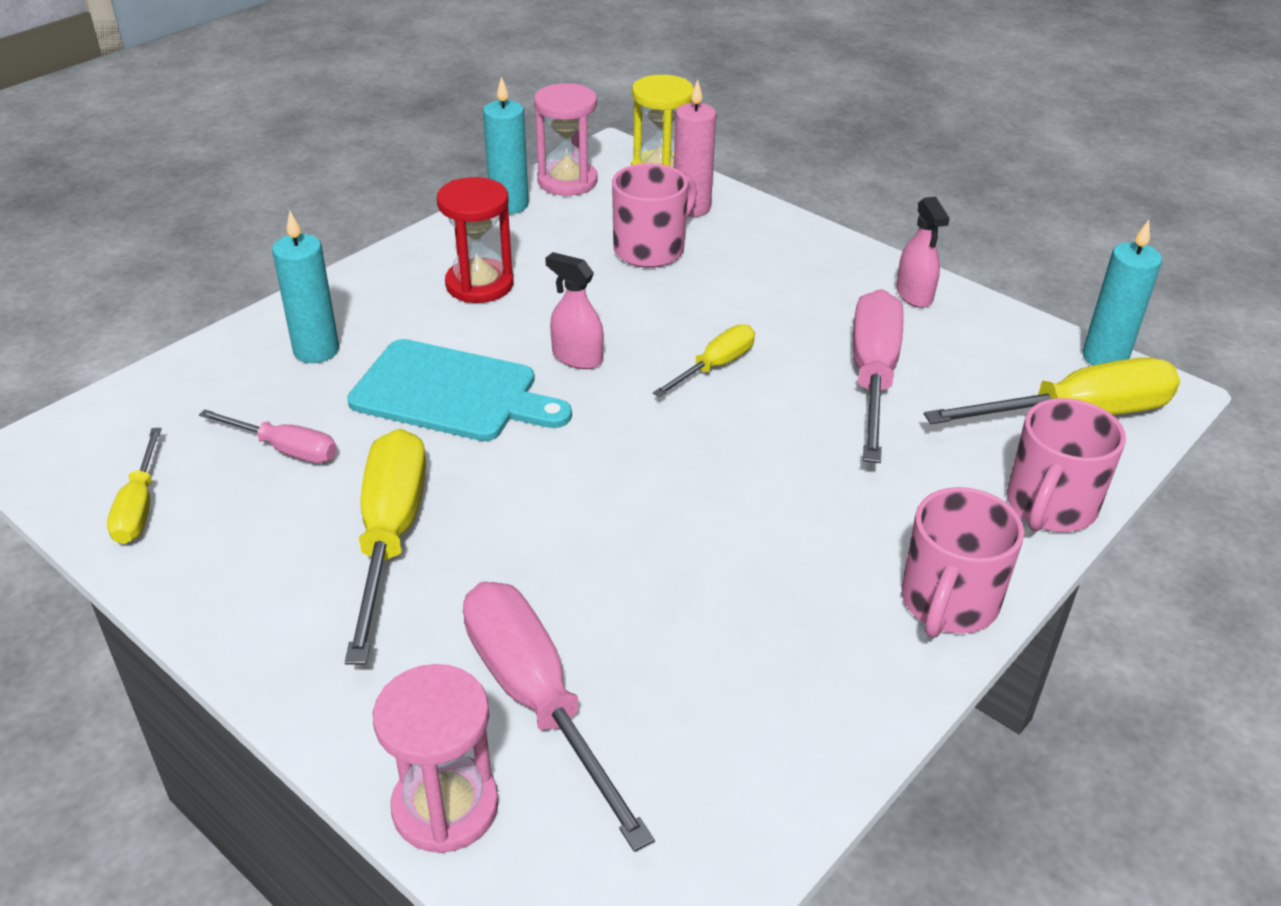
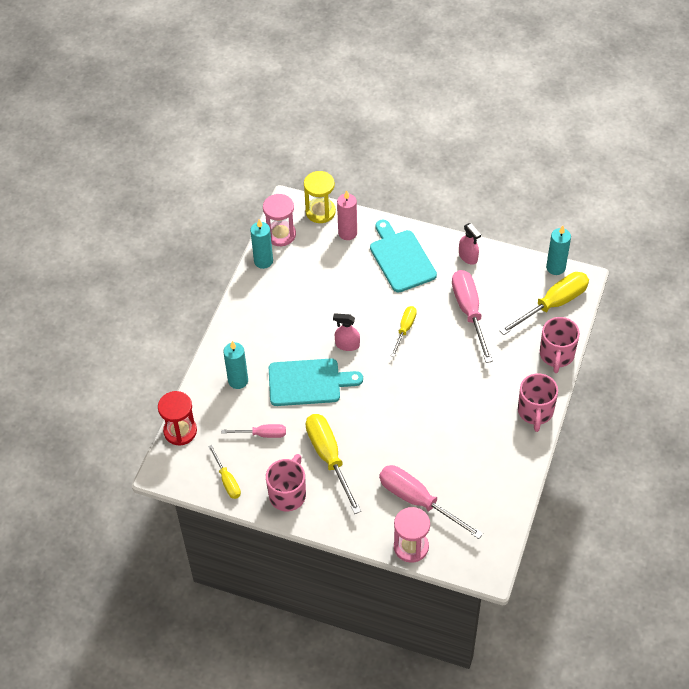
camera: 20 degrees left, 15 degrees up
(479, 284) = (281, 317): red hourglass -> red hourglass (180, 431)
(651, 249) = (343, 268): pink mug -> pink mug (288, 494)
(773, 264) = (401, 258): none -> turquoise cutting board

